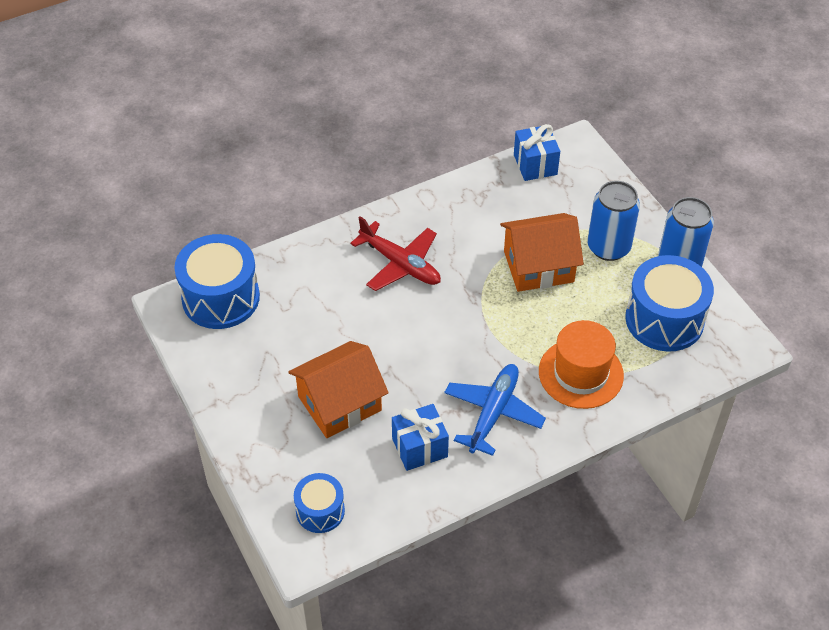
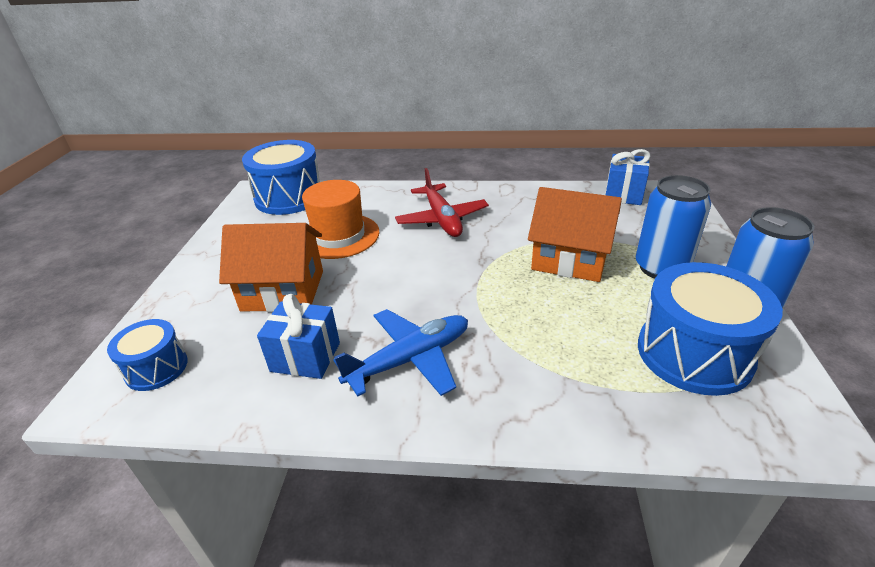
camera: 35 degrees right, 15 degrees down
(581, 373) = (544, 364): orange hat -> orange hat (339, 236)

